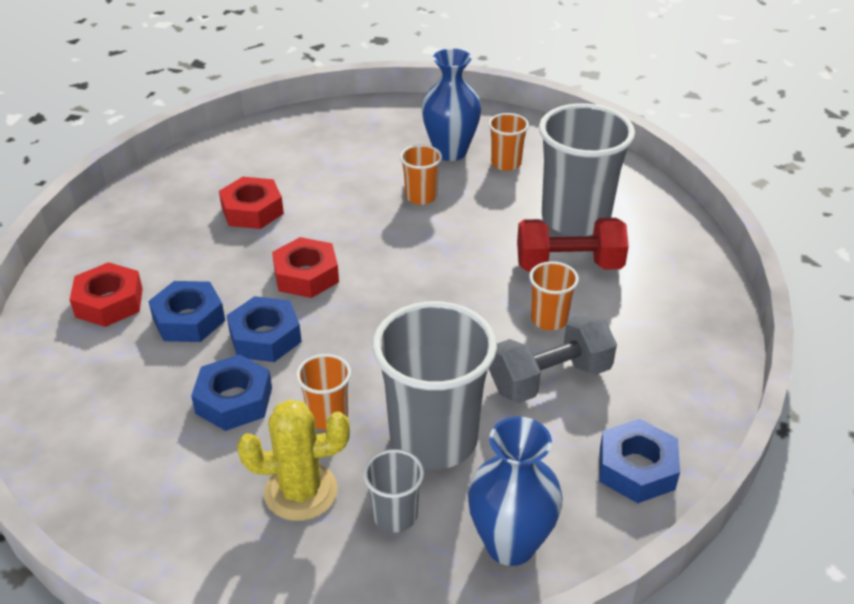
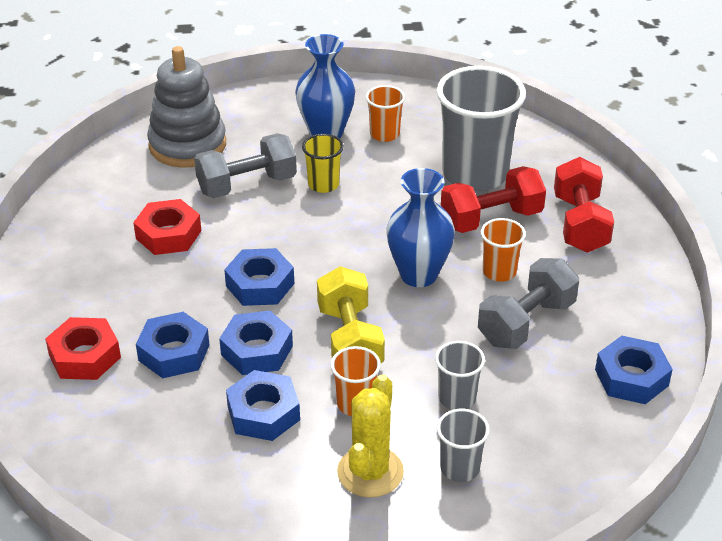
camera: 20 degrees left, 0 degrees up
(301, 492) = (370, 472): yellow cactus -> yellow cactus turned 45 degrees counterclockwise
(306, 275) = (260, 284): red nut -> blue nut
(318, 136) = (187, 145): none -> grey stacking toy
(350, 182) = (247, 185): none -> grey dumbbell
(360, 350) = (350, 340): none -> yellow dumbbell
(421, 197) = (323, 184): orange cup -> yellow cup
(433, 439) = (457, 398): grey cup -> grey cup, size x0.47
(510, 544) = (563, 464): blue vase -> blue vase (418, 275)
(661, 291) = (580, 224): none -> red dumbbell

